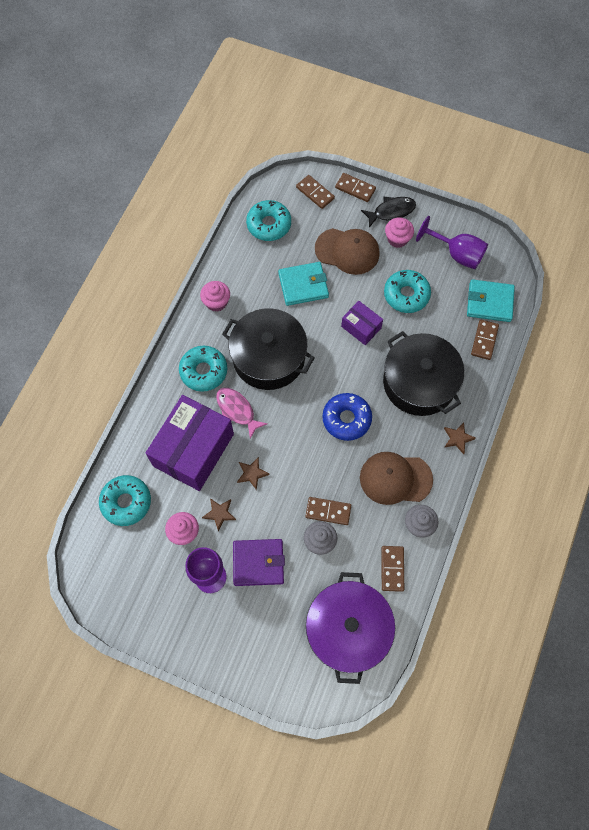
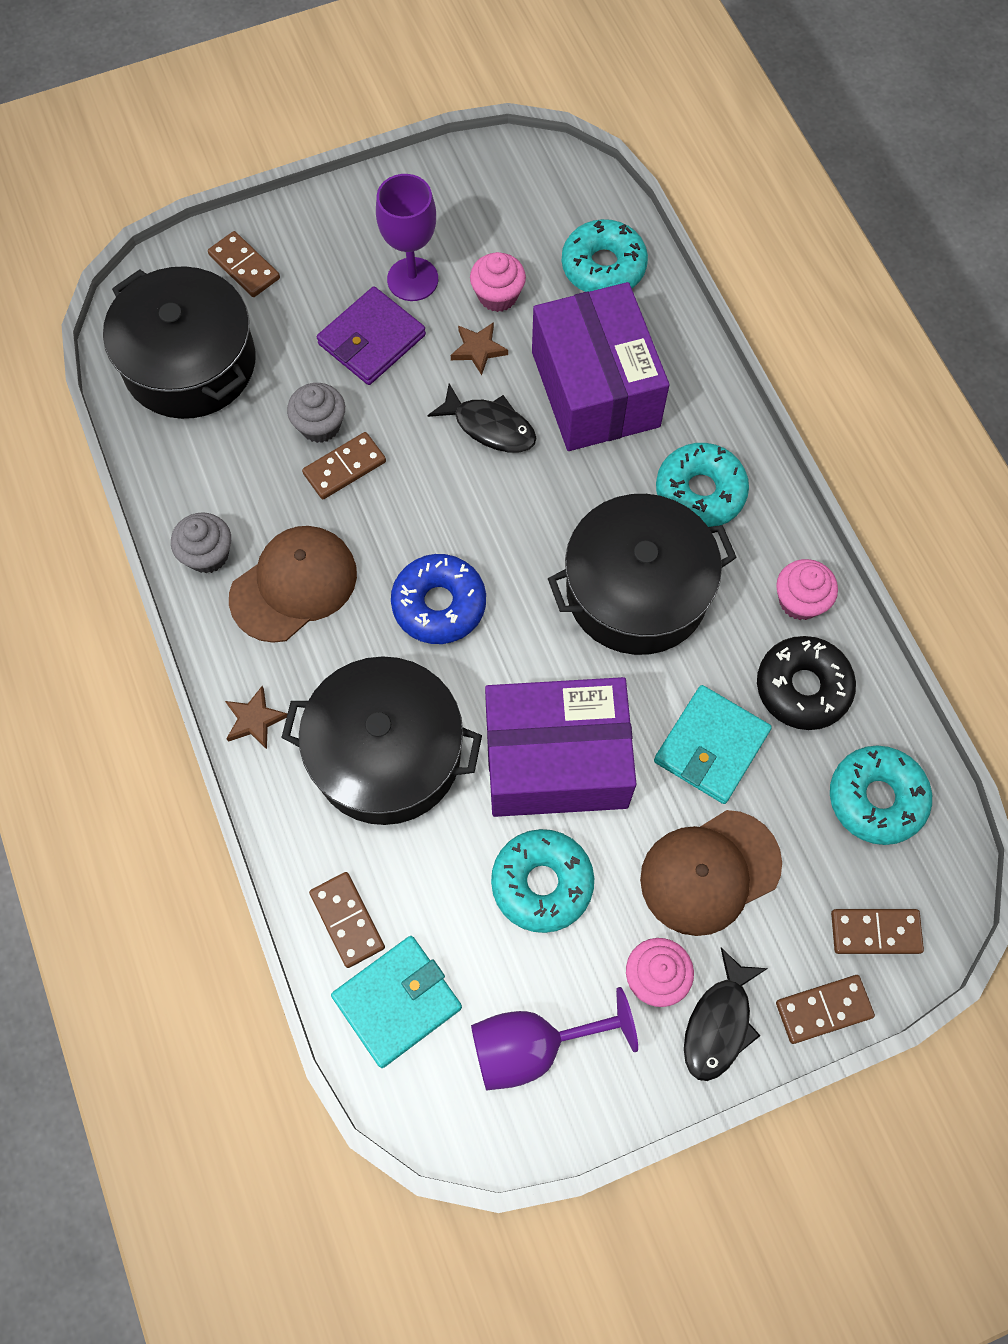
camera: 135 degrees right, 0 degrees up
(237, 410) = (597, 483): pink fish -> none
(251, 275) = (802, 687): none -> black donut
(252, 473) = (490, 427): brown star -> black fish
(348, 629) = (190, 363): purple pot -> black pot
(361, 327) = (556, 760): purple box -> purple box, size x2.04
(392, 569) = (195, 473): brown domino -> brown domino (244, 267)

